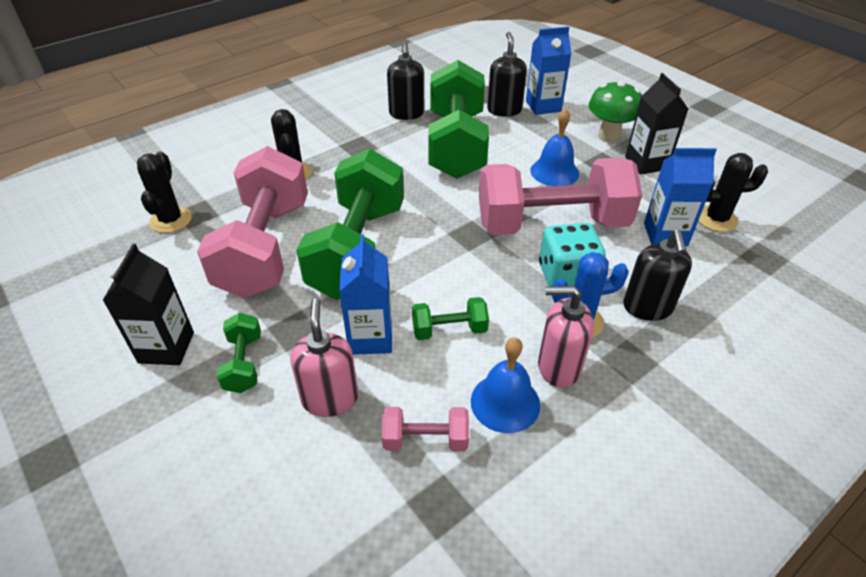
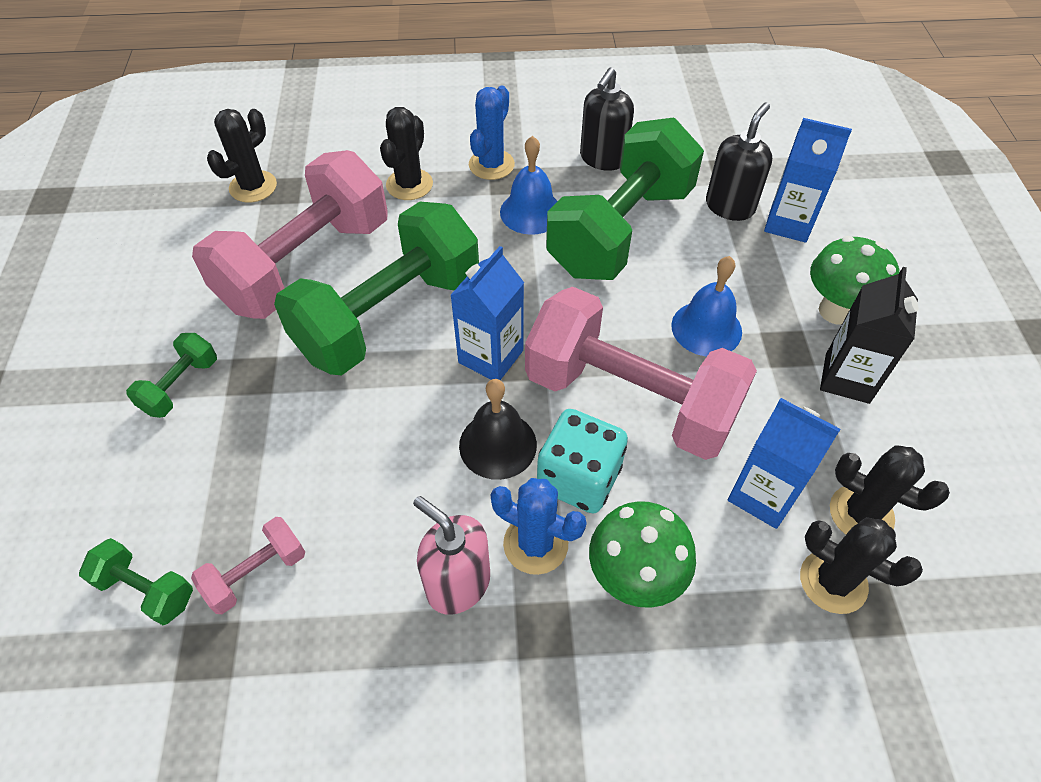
camera: 35 degrees right, 10 degrees up
(166, 347) = (137, 330): black carton -> none
(330, 398) = (216, 471): pink soap dispenser -> none
(338, 142) = (491, 165): none -> blue cactus
(370, 337) = (309, 427): blue carton -> blue carton (490, 356)
(425, 439) = (256, 573): pink dumbbell -> pink dumbbell turned 75 degrees counterclockwise
(449, 330) = (390, 466): green dumbbell -> green dumbbell (146, 590)
(503, 284) = (498, 445): none -> black bell
(505, 402) = (365, 586): blue bell -> blue bell (531, 212)
(647, 308) = (634, 578): black soap dispenser -> green mushroom
(737, 255) = (833, 581): none -> black cactus

